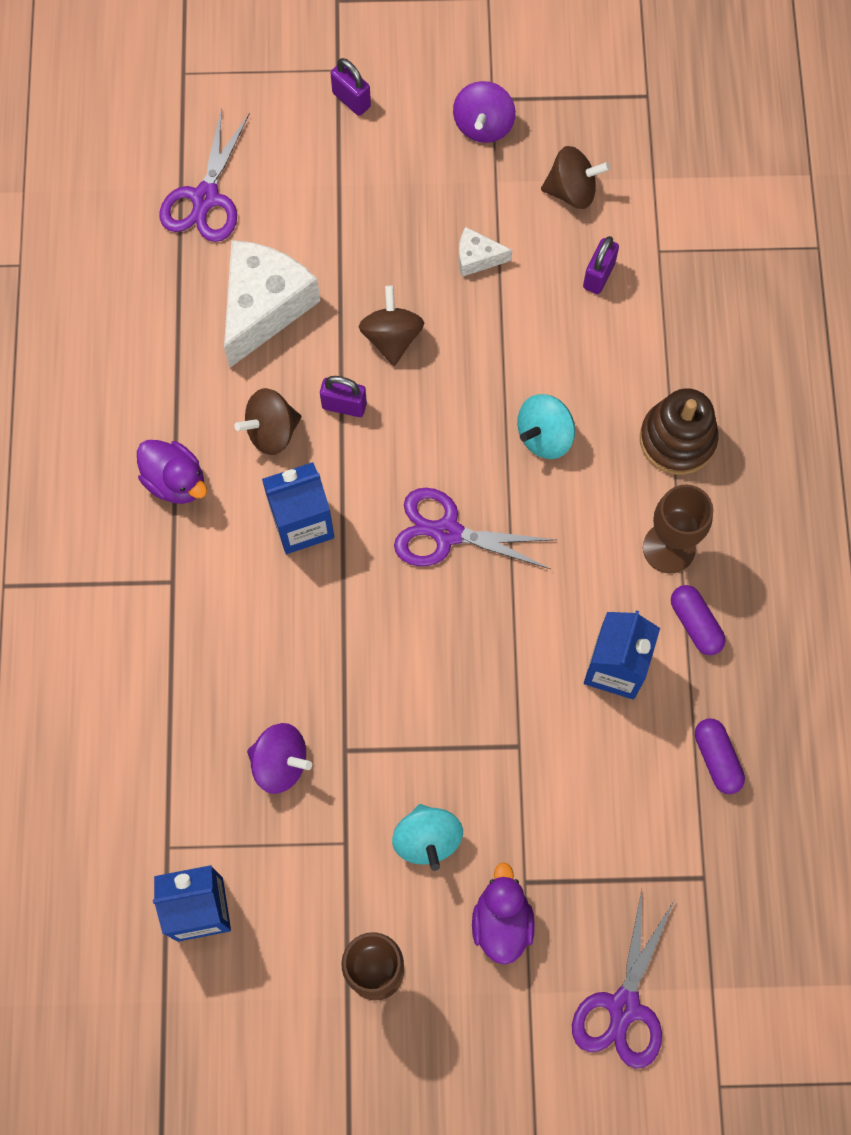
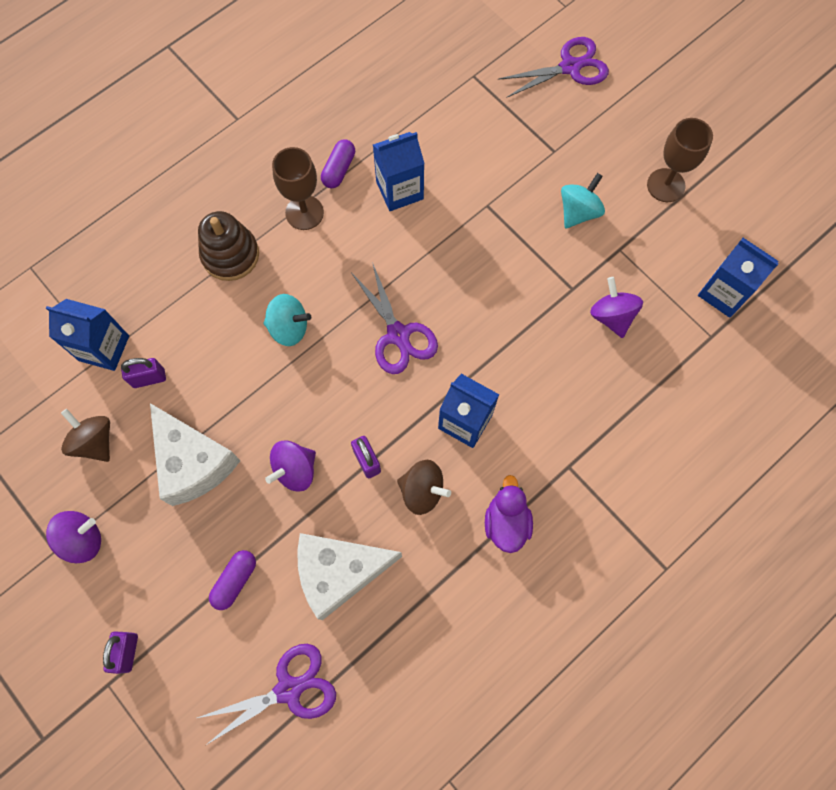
camera: 130 degrees left, 0 degrees up
(392, 337) = (295, 470): brown spinning top -> purple spinning top
(477, 258) = (193, 462): white cheese -> white cheese, size x2.15
(501, 921) = (584, 147): purple duck -> none
(666, 257) = (104, 348): none -> blue carton
(716, 759) = (406, 110): purple capsule -> purple capsule (235, 581)

